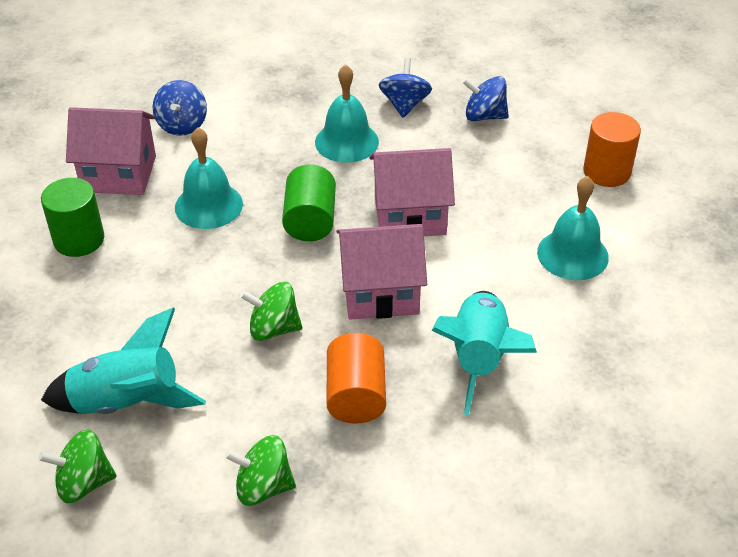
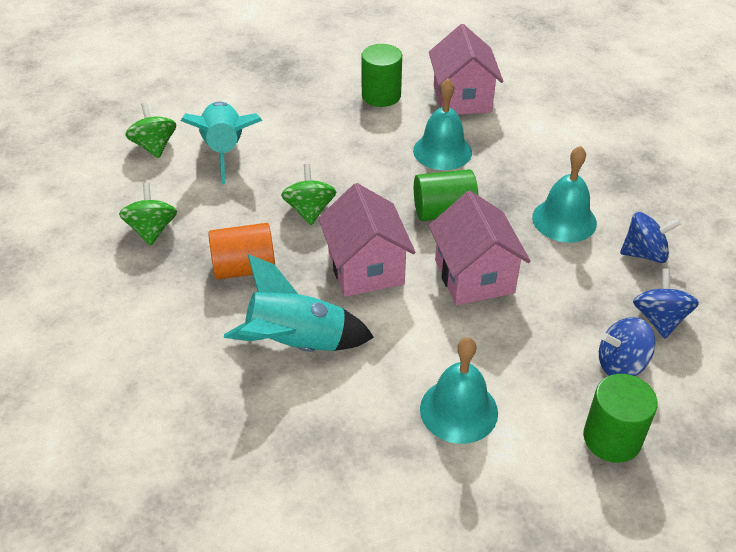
camera: 80 degrees right, 0 degrees up
(182, 125) = (538, 118): blue spinning top -> blue spinning top (621, 364)
(606, 172) = (612, 438): orange cylinder -> green cylinder

